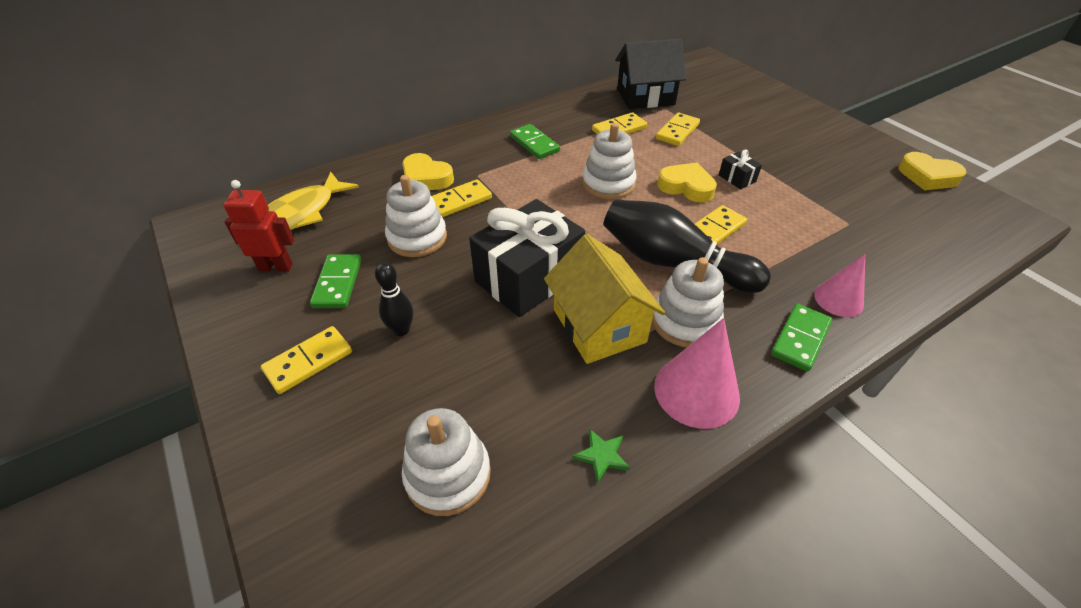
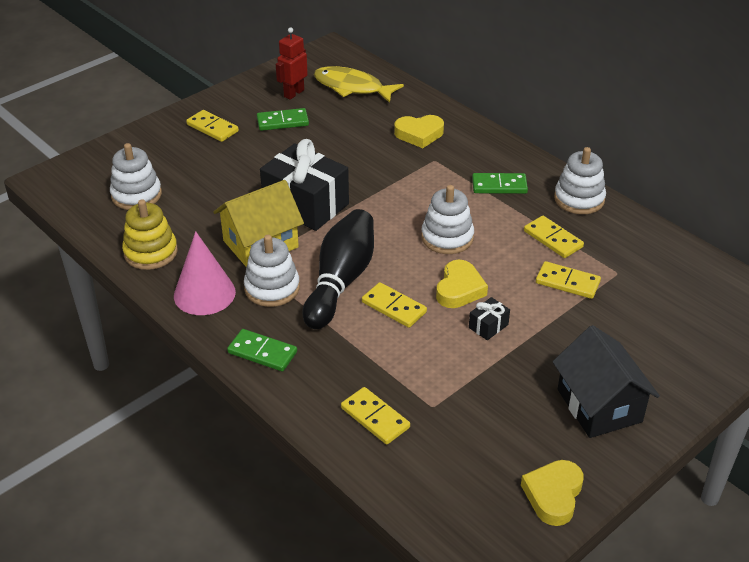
camera: 80 degrees right, 5 degrees down
(276, 267) = (293, 93): red robot -> red robot turned 135 degrees counterclockwise
(401, 330) = (243, 157): black bowling pin -> none
(417, 238) = (339, 145): white stacking toy -> white stacking toy (579, 199)
(426, 178) = (419, 134): yellow heart -> yellow heart turned 120 degrees counterclockwise
(459, 201) = (392, 157): yellow domino -> yellow domino (375, 418)
(534, 144) = (499, 186): green domino -> green domino turned 45 degrees clockwise
(602, 456) = (151, 252): green star -> yellow stacking toy
(645, 97) = (638, 256): black house -> black house (599, 405)
(838, 299) = (314, 382): pink cone -> none

